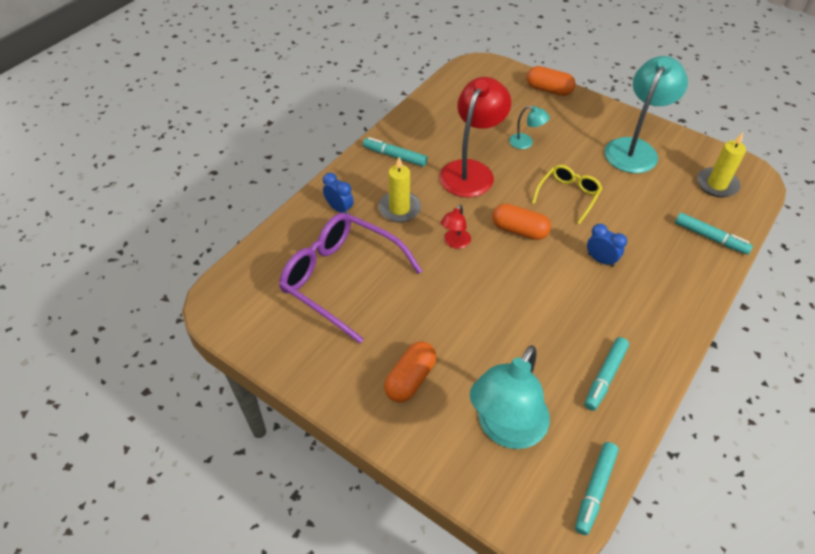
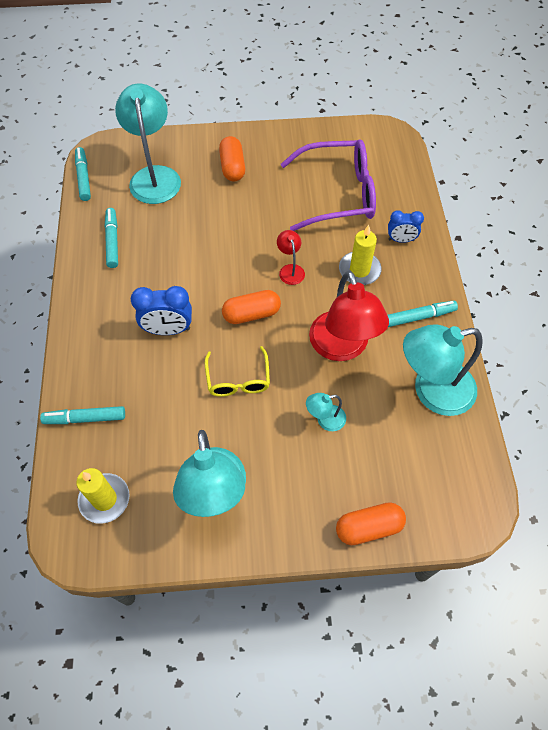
camera: 140 degrees right, 10 degrees up
(439, 118) = (432, 391): none -> turquoise lamp
(601, 260) = (168, 330): blue clock -> blue clock, size x1.55

